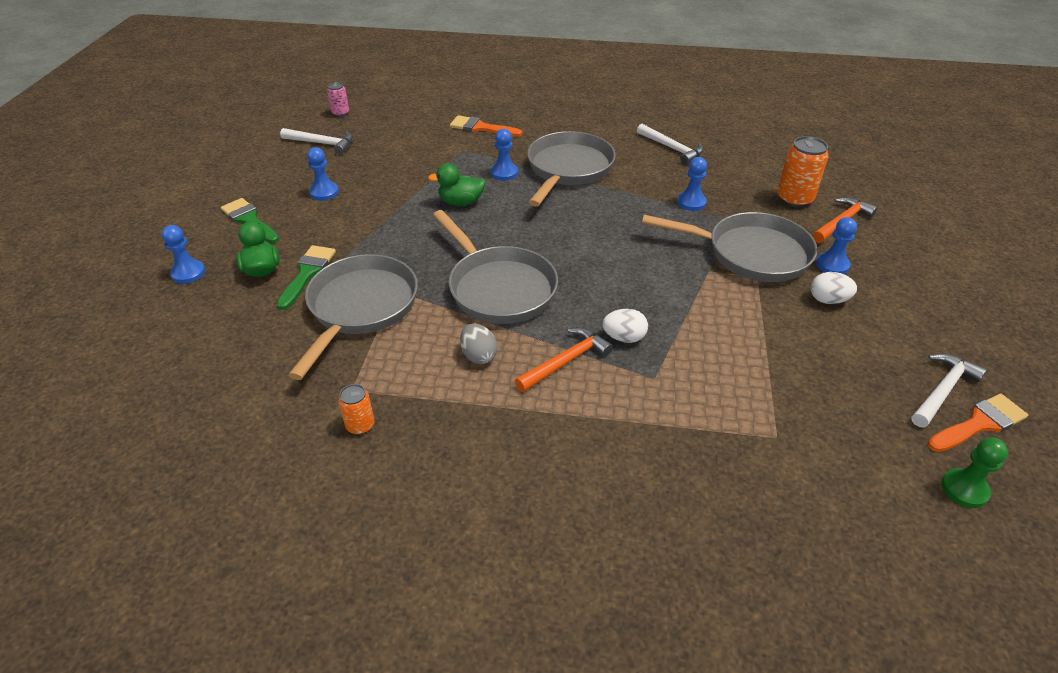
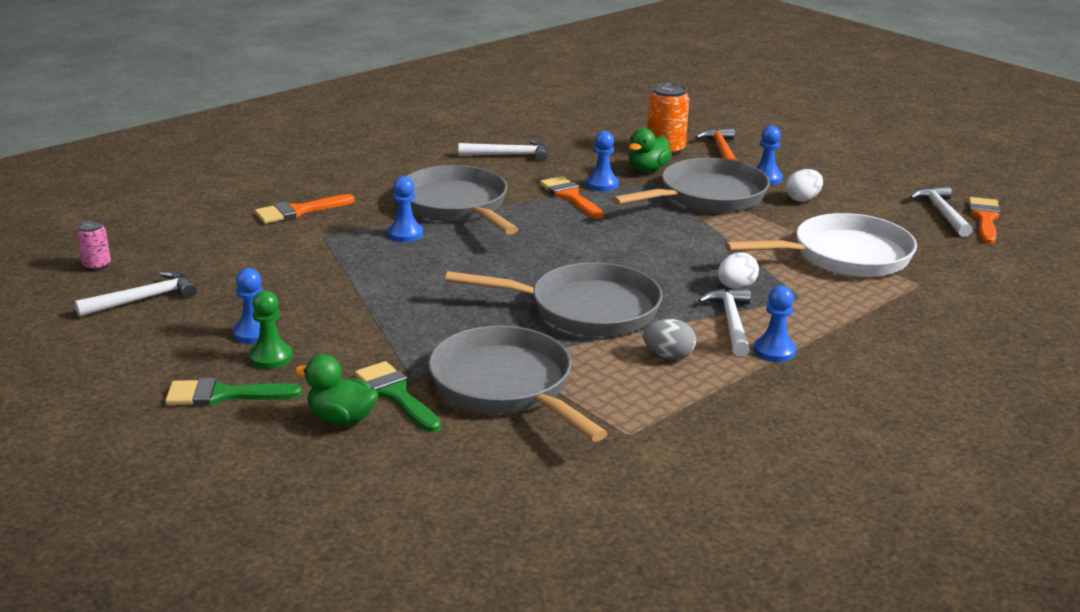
camera: 50 degrees left, 15 degrees down
(188, 273) = (265, 467): blue pawn -> blue pawn (774, 351)
(360, 425) = (685, 448): orange can -> none
(461, 202) = (416, 272): green duck -> green duck (647, 169)
(566, 361) = (731, 322): orange hammer -> white hammer
(651, 200) = (570, 196): none -> orange brush
(761, 369) = (844, 256): none -> white pan
(964, 489) = (1034, 252): green pawn -> green pawn (271, 357)

